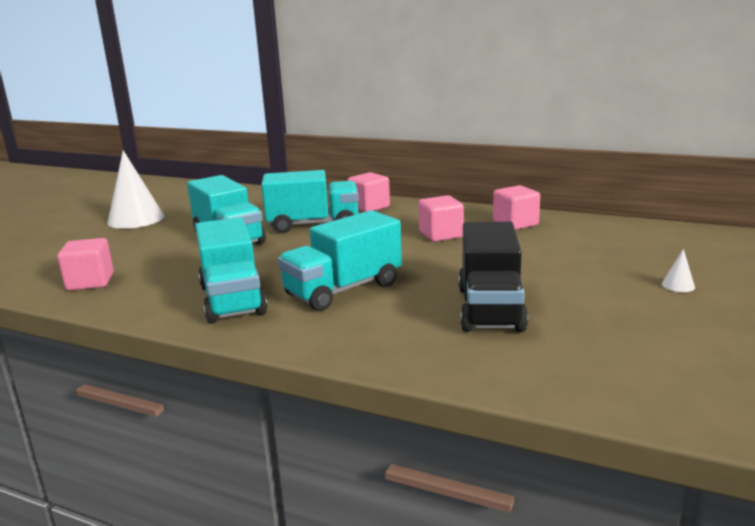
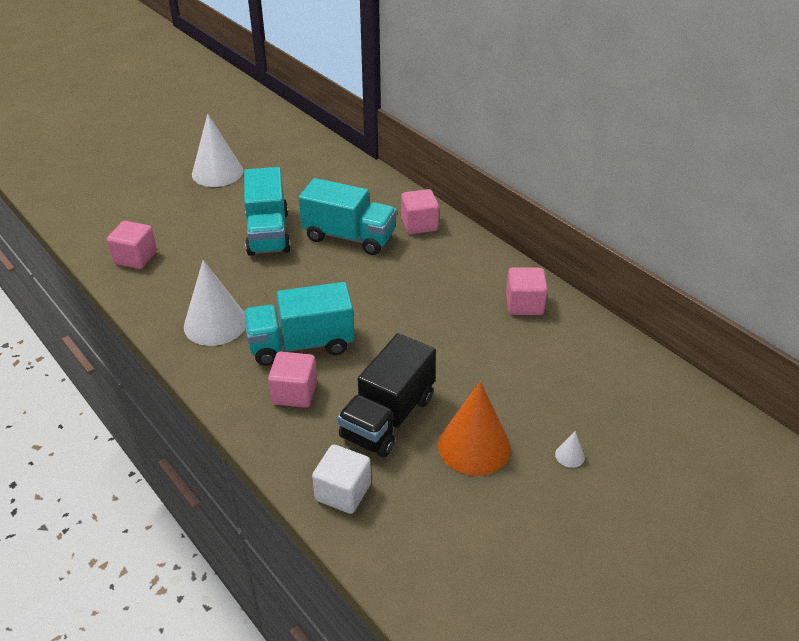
camera: 25 degrees right, 20 degrees up
(232, 300) = (215, 323): turquoise truck -> white cone
(441, 235) = (442, 296): pink cube -> pink cube (294, 393)
(515, 368) = (343, 492): none -> white cube
(593, 303) = (474, 446): none -> orange cone

